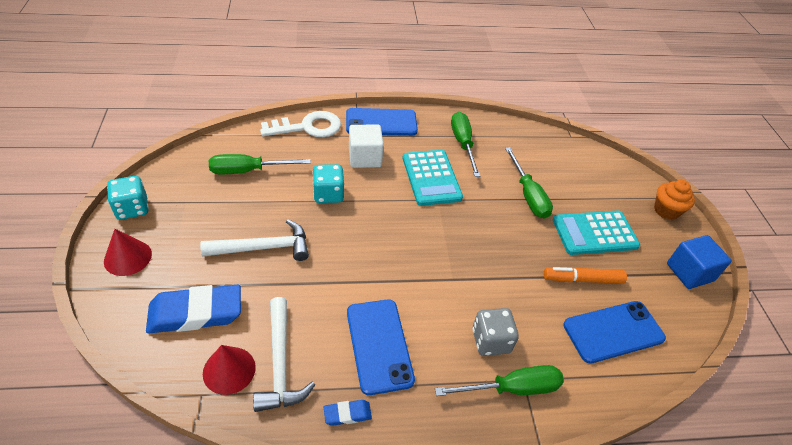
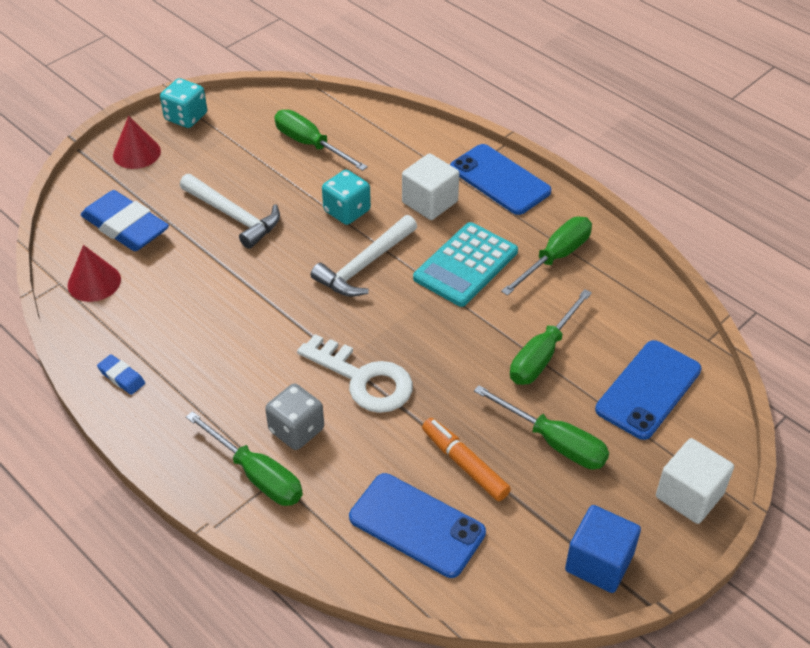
camera: 55 degrees right, 0 degrees up
(280, 363) = (129, 306): white hammer -> white hammer (364, 265)
(308, 127) = (419, 138): white key -> white key (364, 379)
(379, 345) = (209, 355): blue phone -> blue phone (648, 390)
(594, 233) = (554, 442): turquoise calculator -> green screwdriver
(666, 210) = (689, 495): orange cupcake -> white cube

